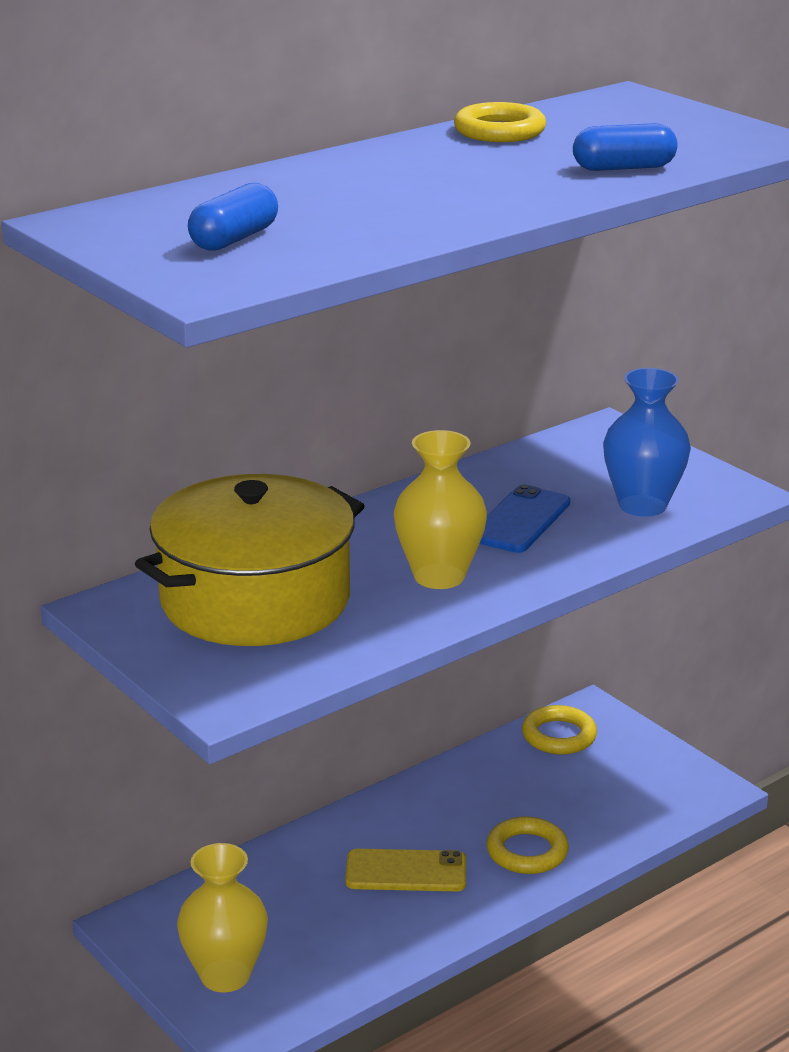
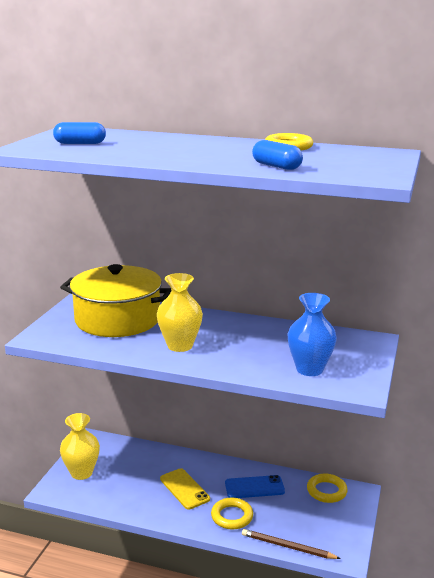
camera: 55 degrees right, 5 degrees down
(520, 520) = (253, 347): blue phone -> blue phone (254, 487)
(647, 829) = (288, 547): none -> brown pencil

